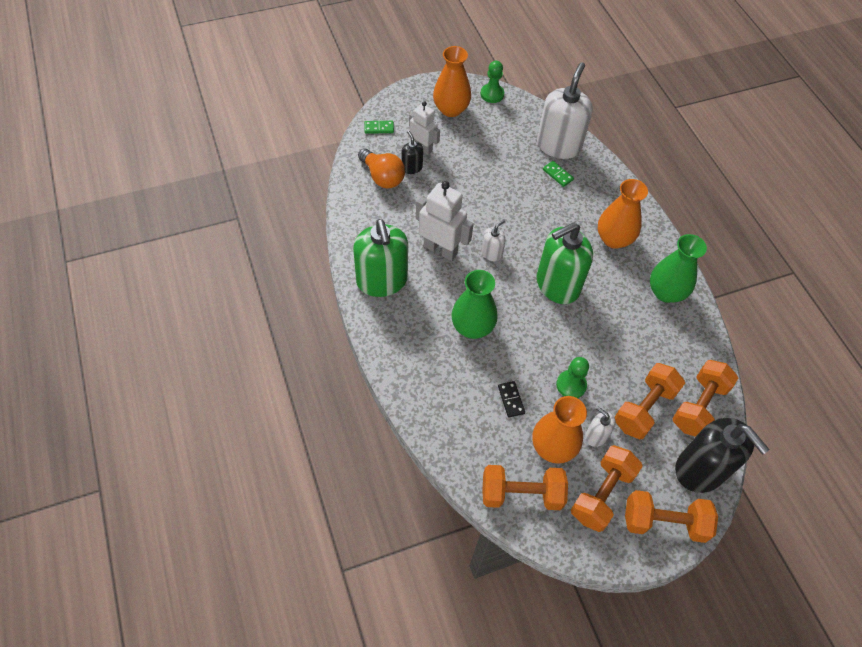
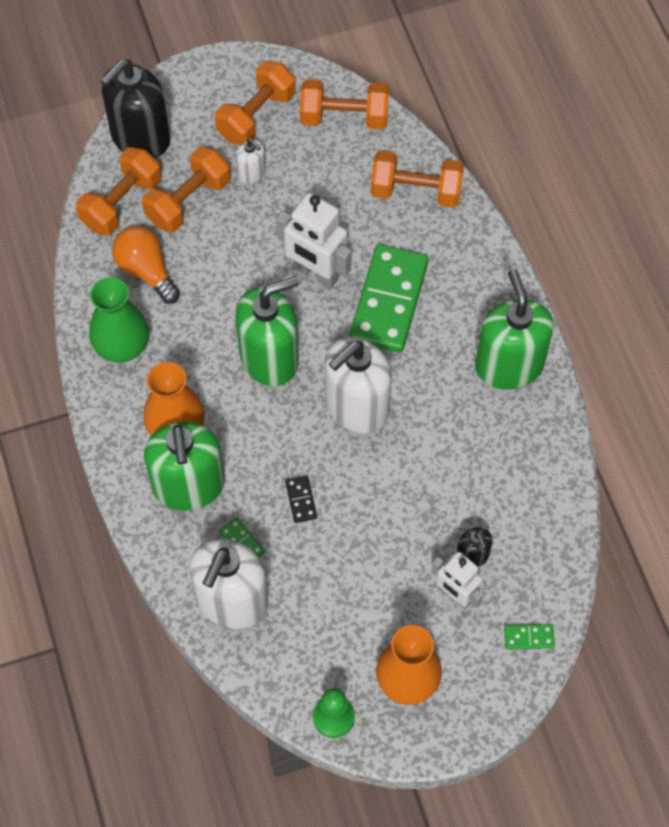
camera: 175 degrees left, 5 degrees up
(382, 177) = (517, 538): orange light bulb -> orange light bulb (146, 271)
(440, 249) = (428, 412): white robot -> white robot (315, 273)
(472, 327) = (388, 301): green vase -> green domino
(491, 253) = (356, 406): white soap dispenser -> white soap dispenser, size x2.15
(511, 400) = (346, 213): black domino -> black domino (301, 500)
(553, 447) = (303, 162): orange vase -> none
(571, 385) = (271, 229): green pawn -> none
(598, 205) = (188, 486): none -> green soap dispenser
(664, 522) = (194, 90): orange dumbbell -> orange dumbbell (416, 191)
(700, 469) = (140, 138): black soap dispenser -> black soap dispenser turned 105 degrees counterclockwise

